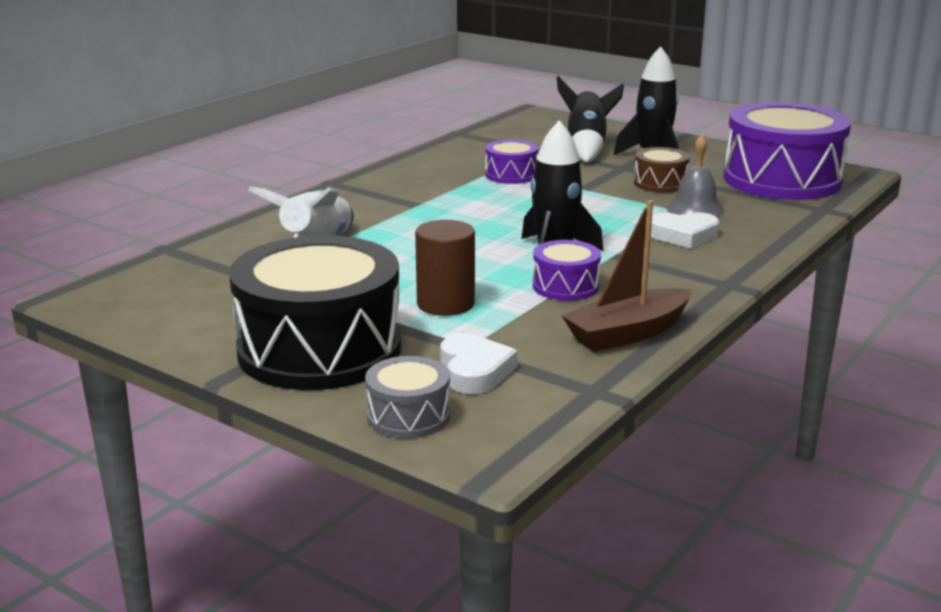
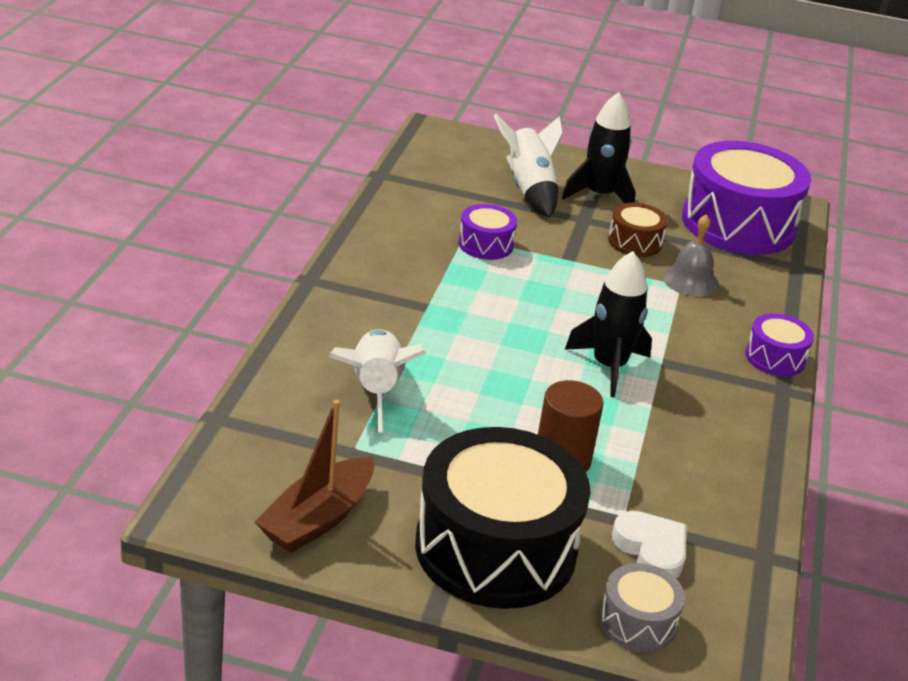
camera: 25 degrees left, 10 degrees up
(565, 286) = (650, 416): purple drum -> purple drum (775, 358)
(586, 148) = (529, 190): black rocket -> white rocket
(628, 333) = (744, 474): brown boat -> brown boat (318, 519)
(683, 235) = (704, 323): white heart -> none

